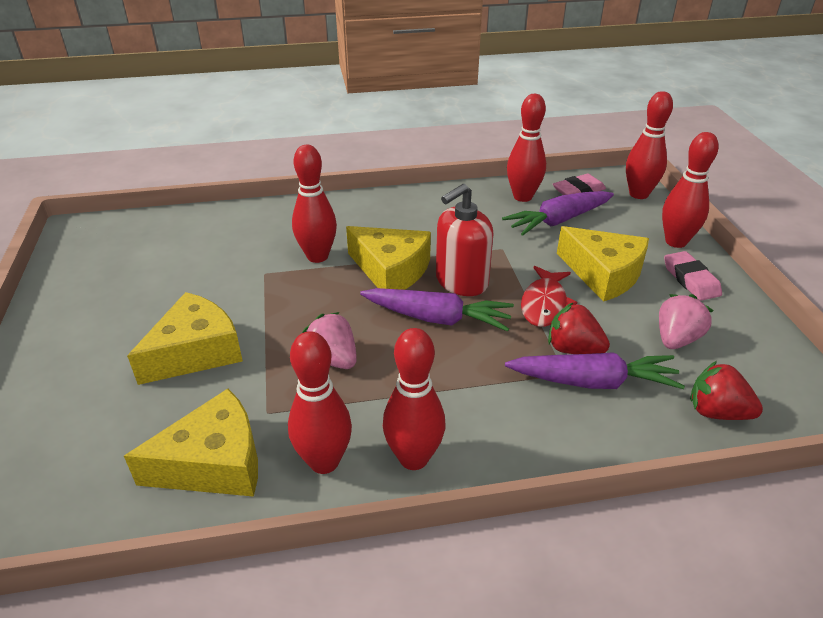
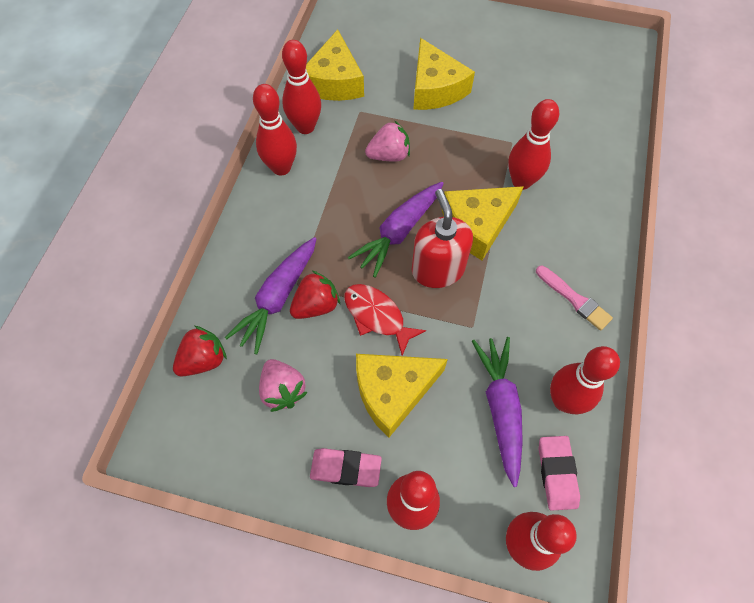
camera: 115 degrees right, 25 degrees up
(430, 207) = (574, 299): none -> pink brush

